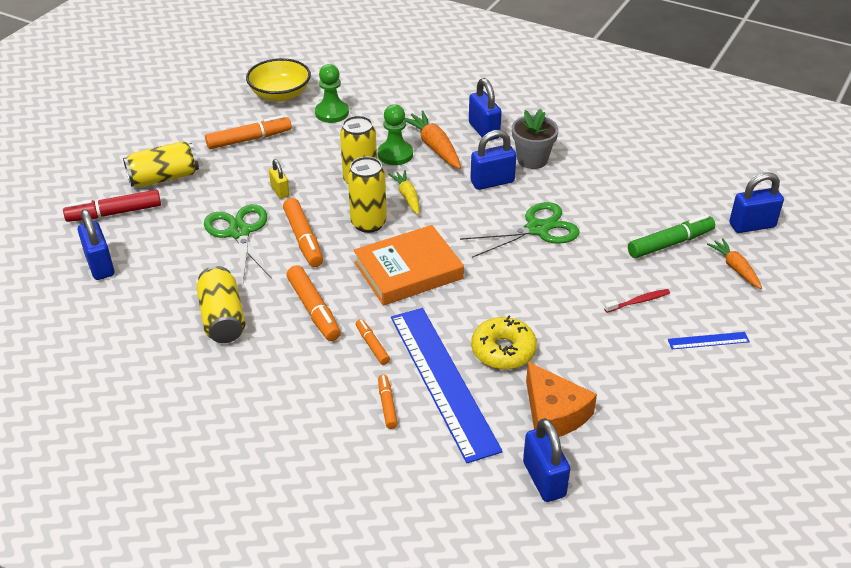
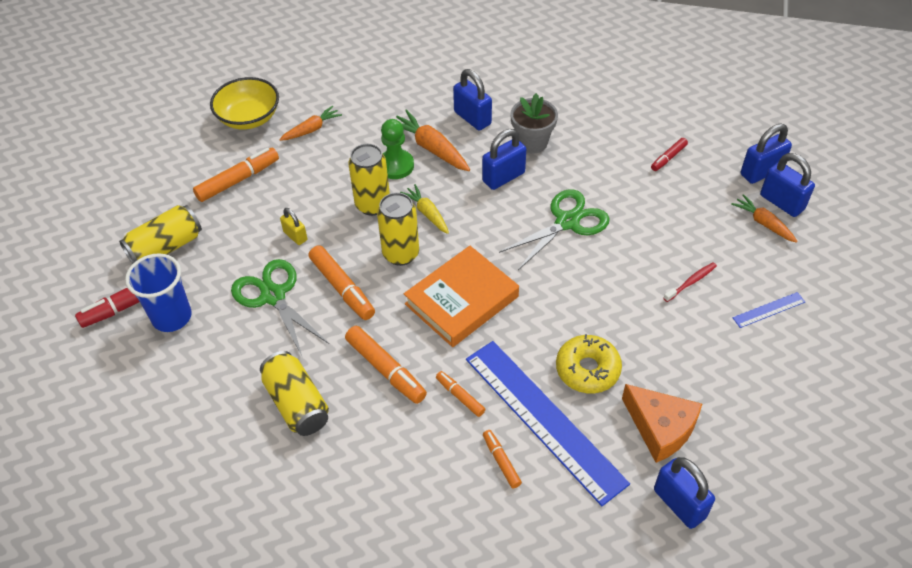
camera: 15 degrees left, 10 degrees up
(100, 265) = (140, 372): blue padlock -> blue padlock (781, 202)
(145, 230) = (172, 317): none -> blue cup
(332, 113) = (311, 129): green pawn -> orange carrot
(661, 196) = (668, 158): none -> red marker
(670, 243) = (695, 209): green marker -> none

